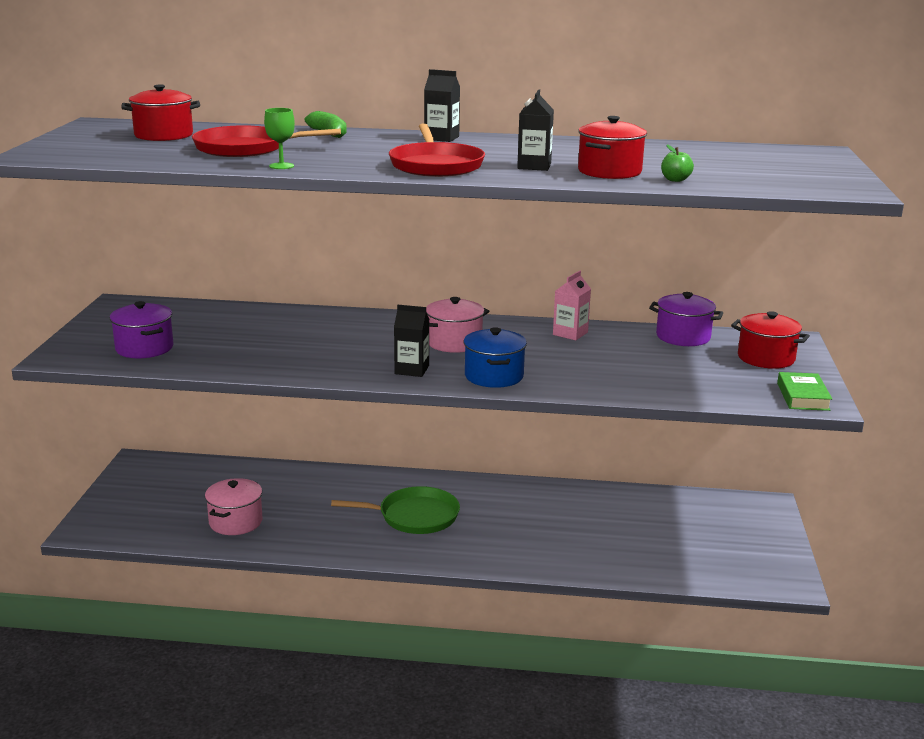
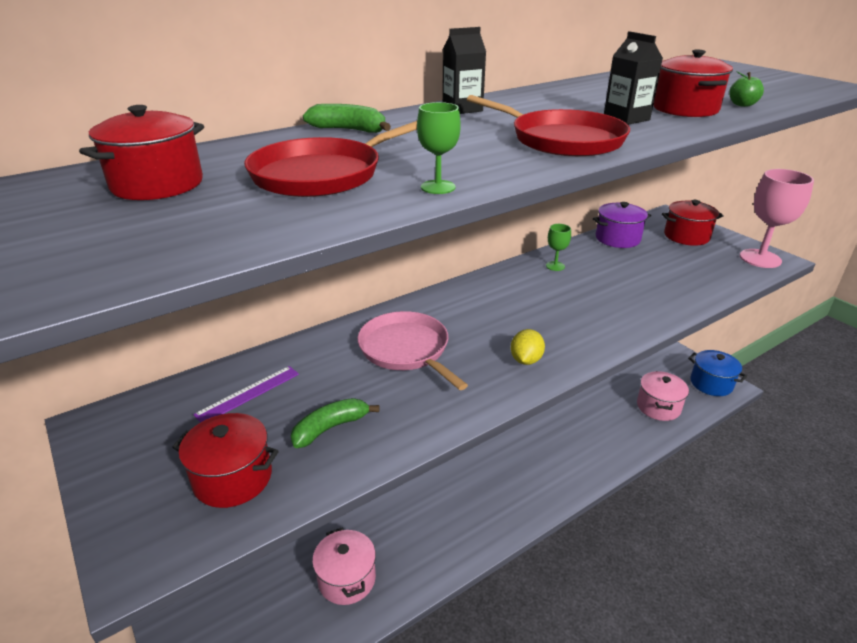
camera: 40 degrees left, 10 degrees up
(144, 348) = (233, 478): purple pot -> red pot
(212, 320) = (248, 394): none -> purple ruler
(227, 350) = (330, 428): none -> green banana
(343, 336) = (406, 350): none -> pink pan
(411, 370) = (526, 360): black carton -> yellow lemon
(414, 516) = (475, 472): green pan -> none
(454, 343) = (501, 313): pink pot -> pink pot (658, 407)
(494, 376) = (589, 334): blue pot -> blue pot (711, 383)
(570, 333) = (555, 266): pink carton -> green goblet
(802, 396) = (760, 258): green book -> pink goblet

